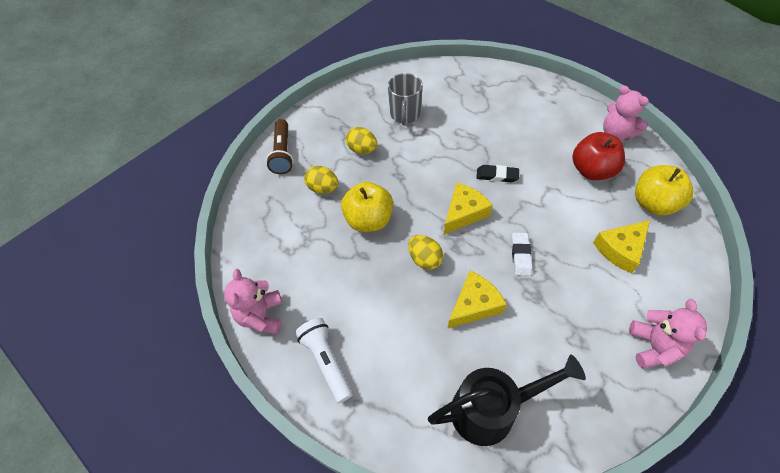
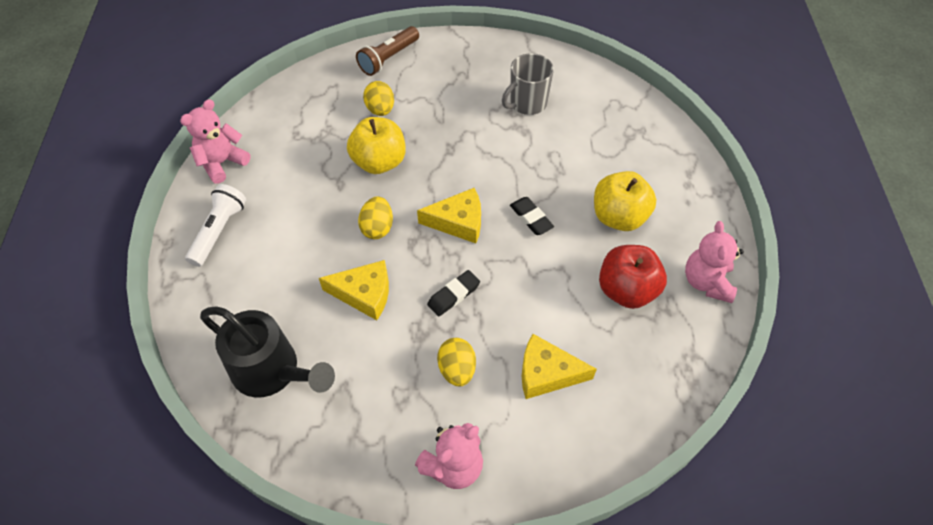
camera: 45 degrees right, 0 degrees up
(362, 149) = (451, 104): yellow egg -> yellow egg (457, 369)
(520, 255) = (453, 295): white eraser -> black eraser
(653, 203) = (641, 370): yellow apple -> yellow apple (619, 217)

